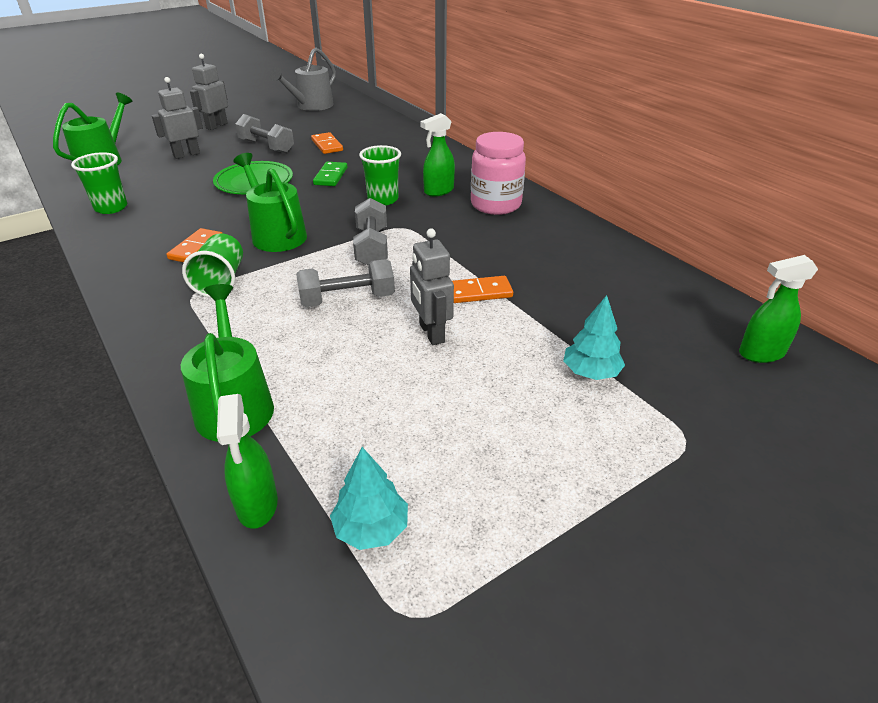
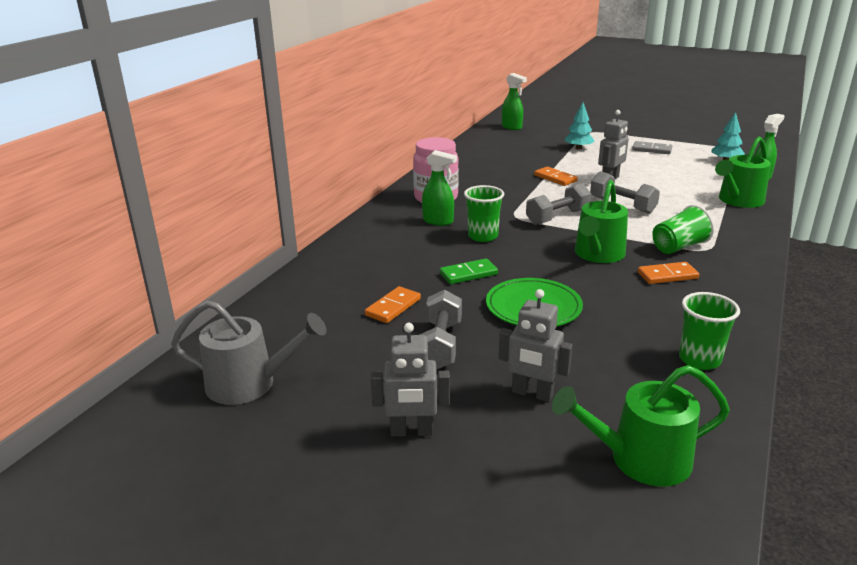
camera: 120 degrees left, 10 degrees down
(517, 460) = (651, 150): none -> grey domino

